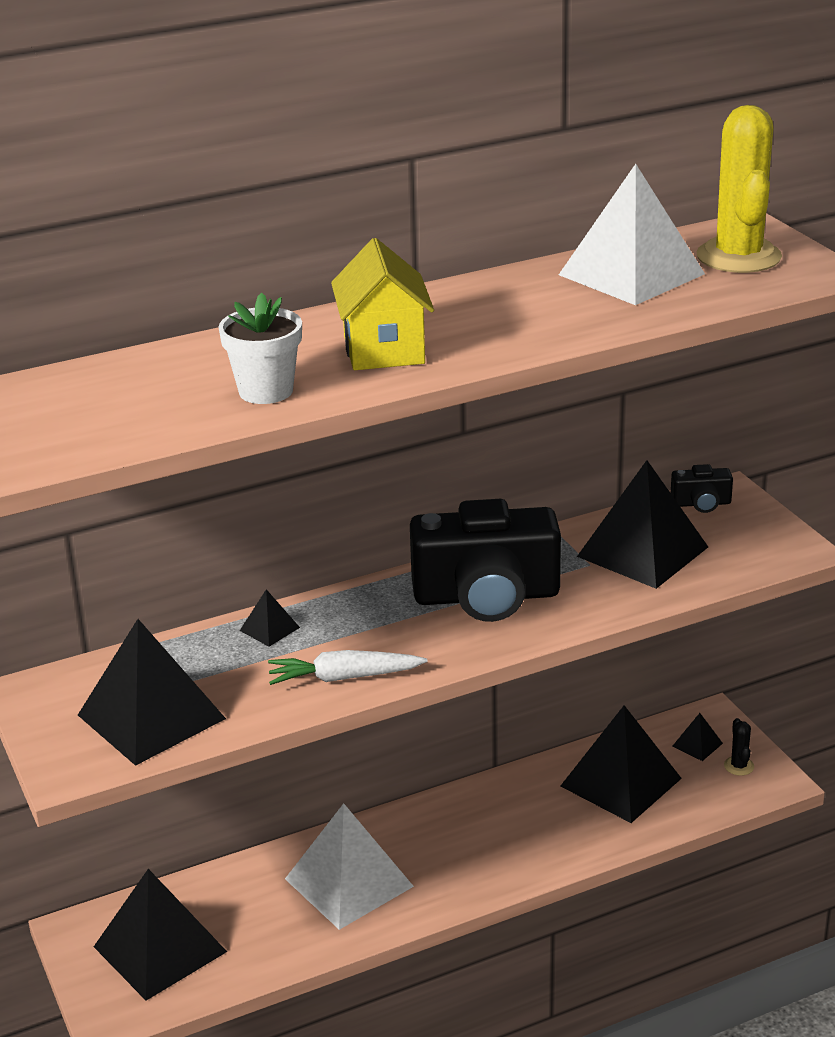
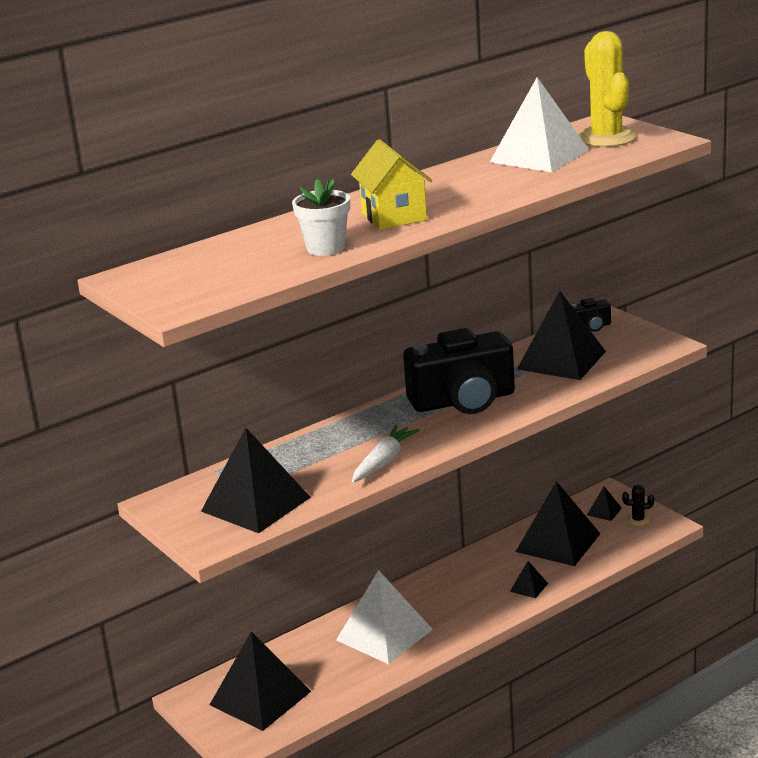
camera: 10 degrees left, 5 degrees down
(269, 629) = (316, 441): black pyramid -> black pyramid (528, 587)
(344, 677) = (384, 461): white carrot -> white carrot turned 135 degrees clockwise
(739, 766) = (638, 520): black cactus -> black cactus turned 75 degrees counterclockwise

